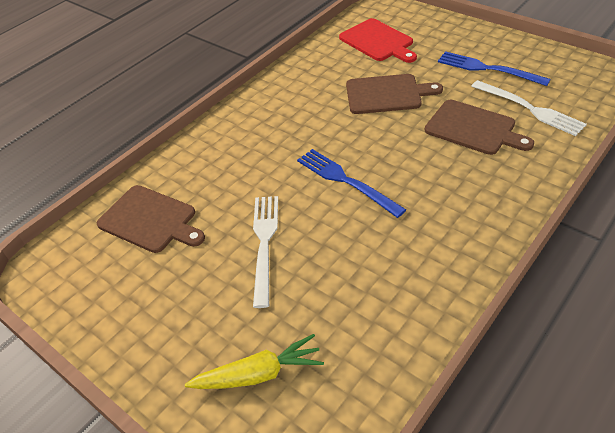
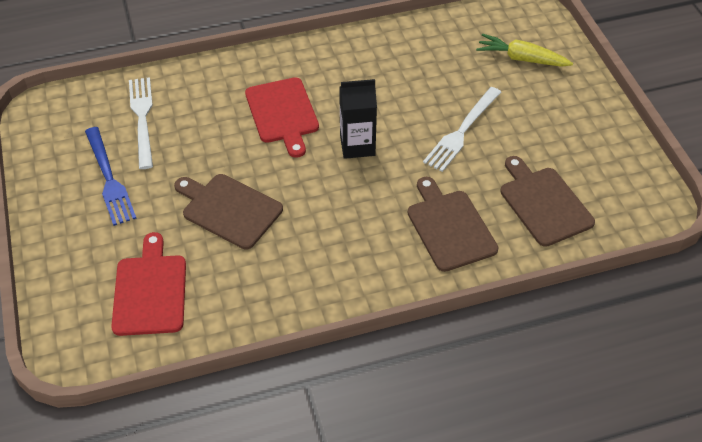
camera: 150 degrees left, 5 degrees up
(345, 180) = (357, 145): blue fork -> black carton
(434, 170) = (282, 113): none -> red cutting board
(473, 128) = (208, 129): brown cutting board -> brown cutting board (449, 227)

